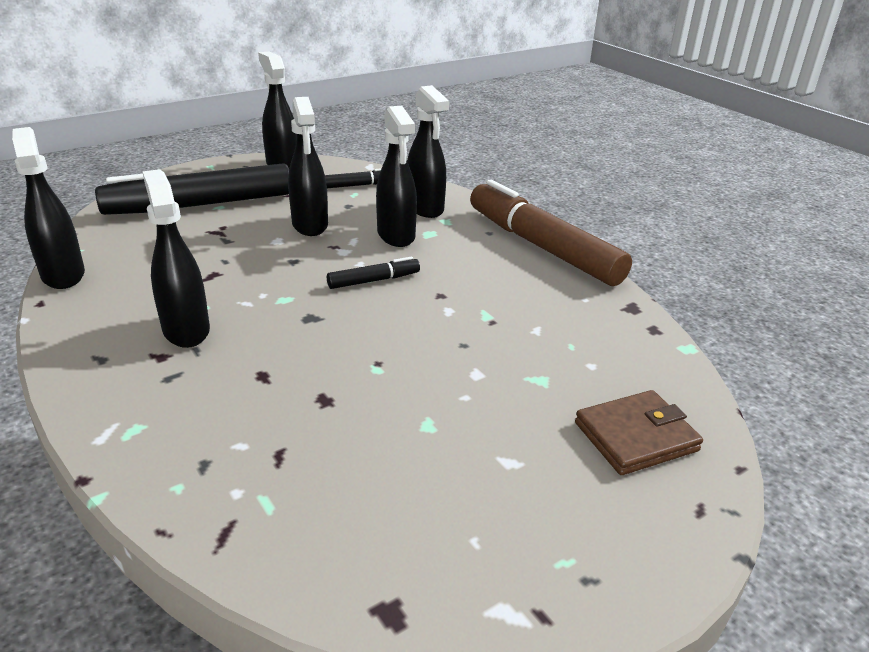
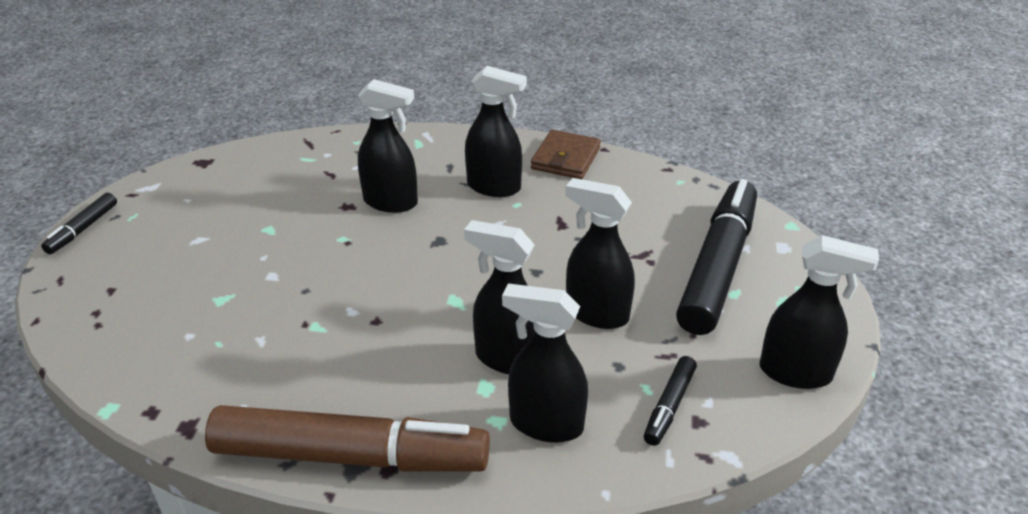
camera: 135 degrees right, 5 degrees up
(63, 275) = (638, 165): black spray bottle -> black spray bottle (391, 202)
(374, 281) = (446, 297): black marker -> black marker (82, 229)
(636, 437) = (122, 299): brown wallet -> brown wallet (565, 158)

